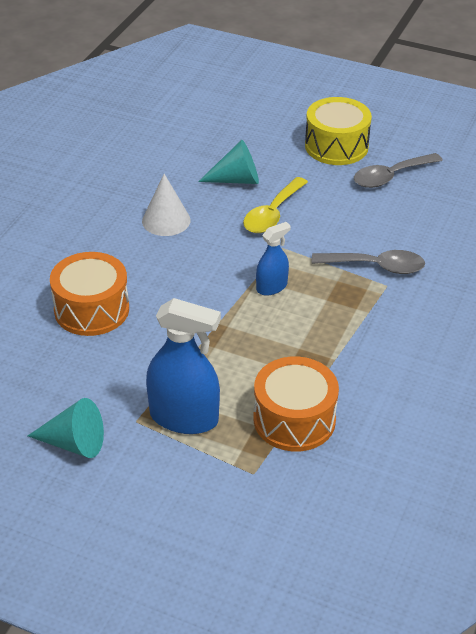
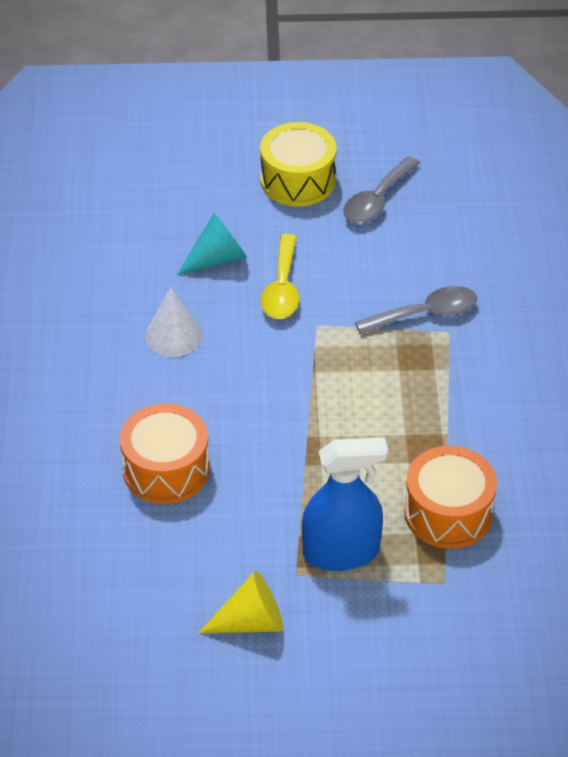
camera: 25 degrees left, 5 degrees up
(74, 443) = (251, 622): turquoise cone -> yellow cone
(271, 287) = (335, 375): blue spray bottle -> none

